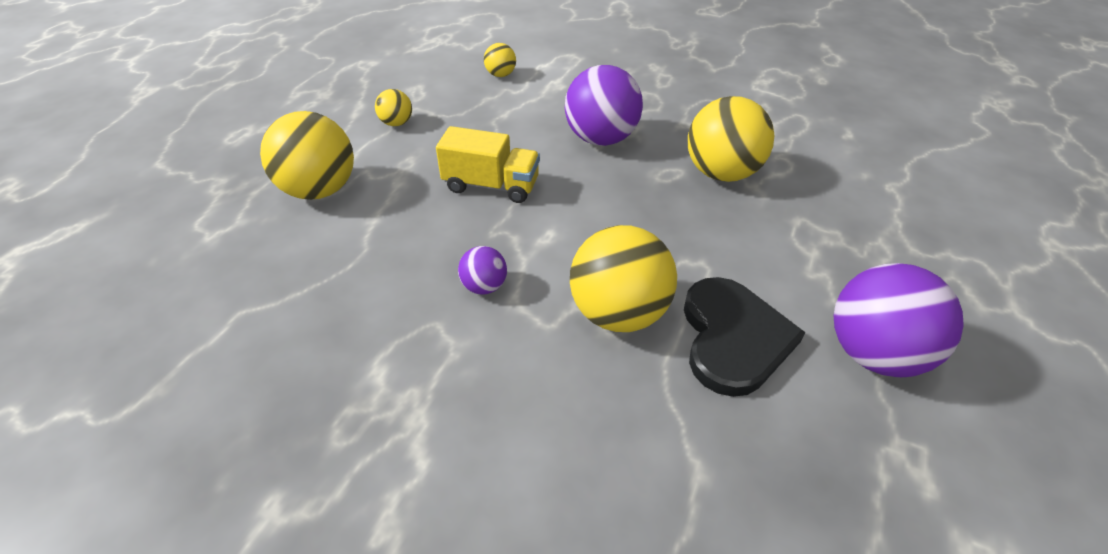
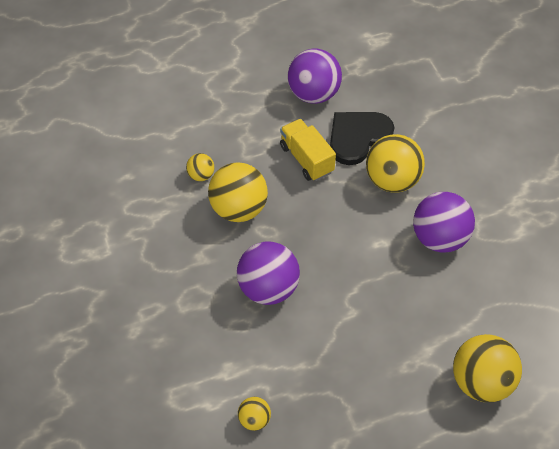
camera: 135 degrees left, 10 degrees up
(396, 123) = (383, 418): yellow ball -> yellow ball (201, 175)
(484, 286) = (439, 238): purple ball -> purple ball, size x2.04
(491, 185) = (375, 302): yellow truck -> yellow truck (306, 159)

